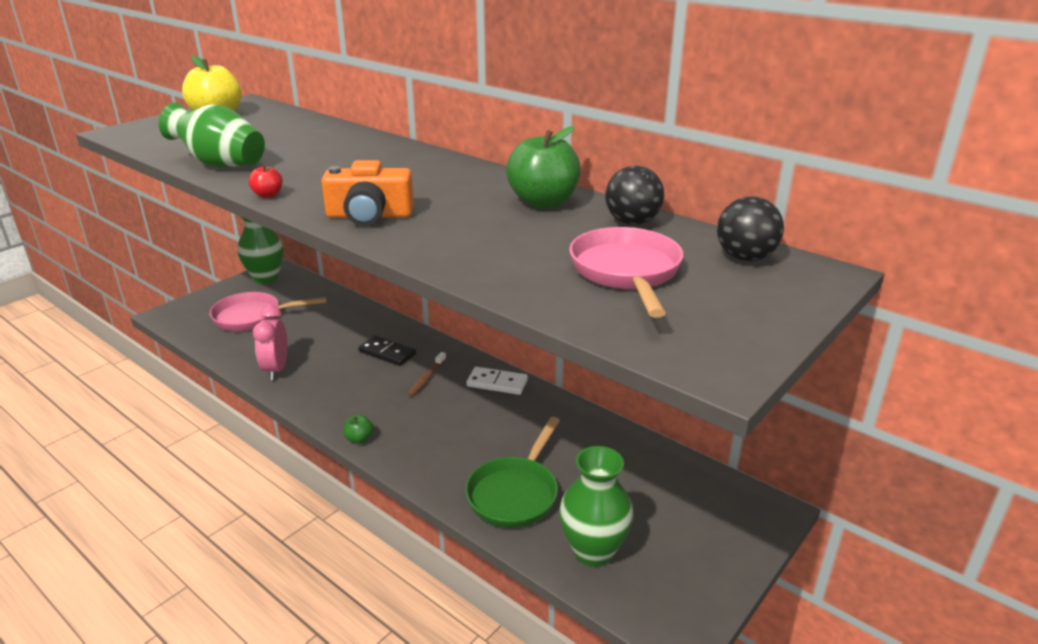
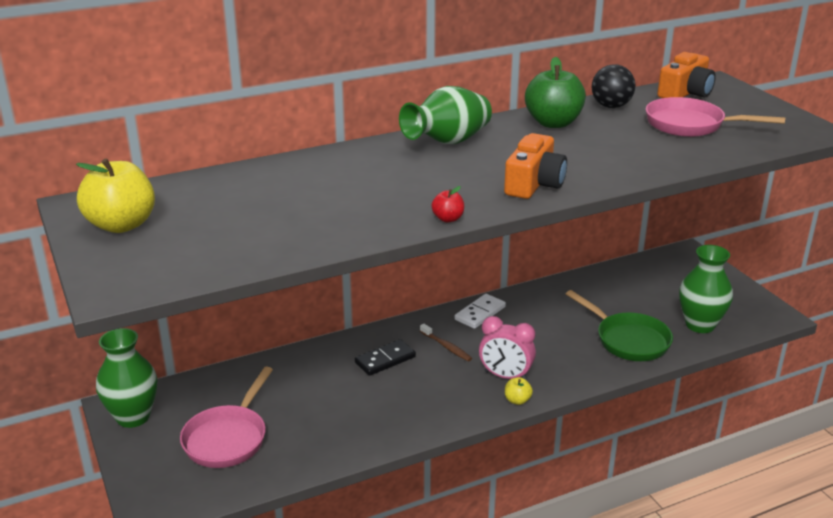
camera: 65 degrees left, 0 degrees up
(220, 164) = (327, 235): green vase -> green vase (448, 142)
(276, 369) = (362, 434): pink clock -> pink clock (505, 376)
(359, 439) = (517, 400): green apple -> yellow apple
(745, 258) = (685, 93): black ball -> orange camera

